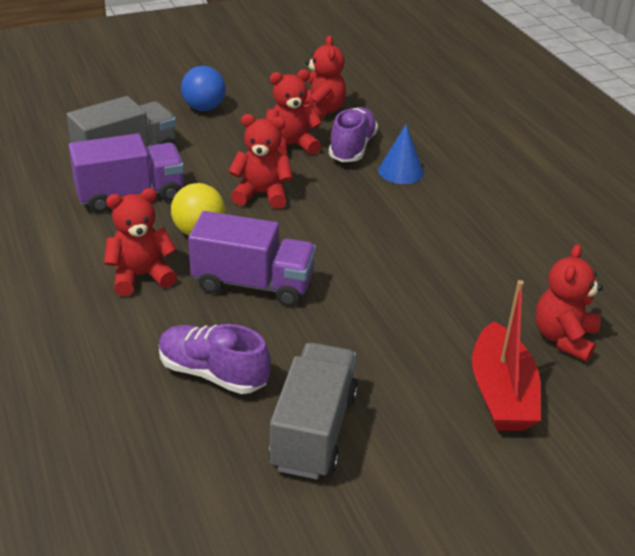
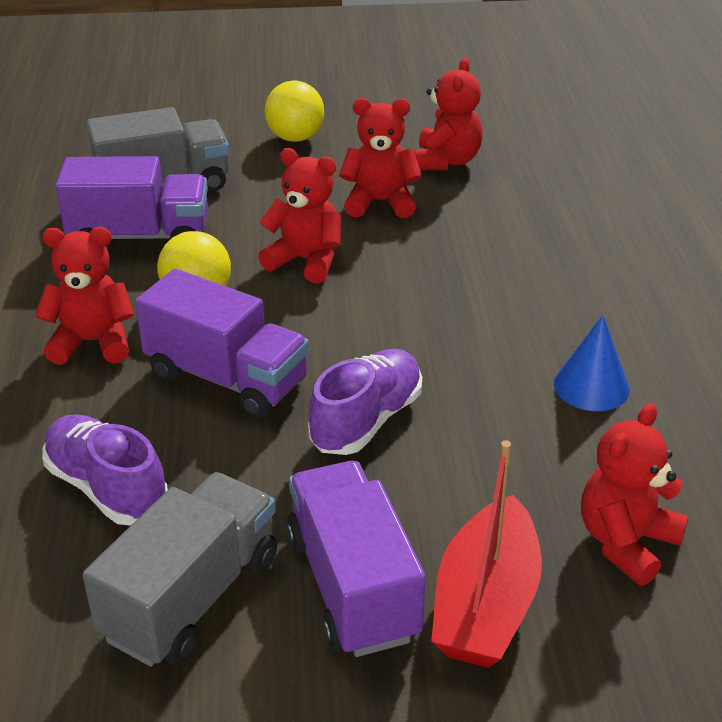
camera: 20 degrees right, 0 degrees up
(204, 108) = (295, 138): blue ball -> yellow ball
(352, 148) = (463, 217): purple shoe -> purple shoe (366, 420)
(401, 171) = (513, 258): blue cone -> blue cone (591, 386)
(414, 400) = (353, 585): none -> purple truck

